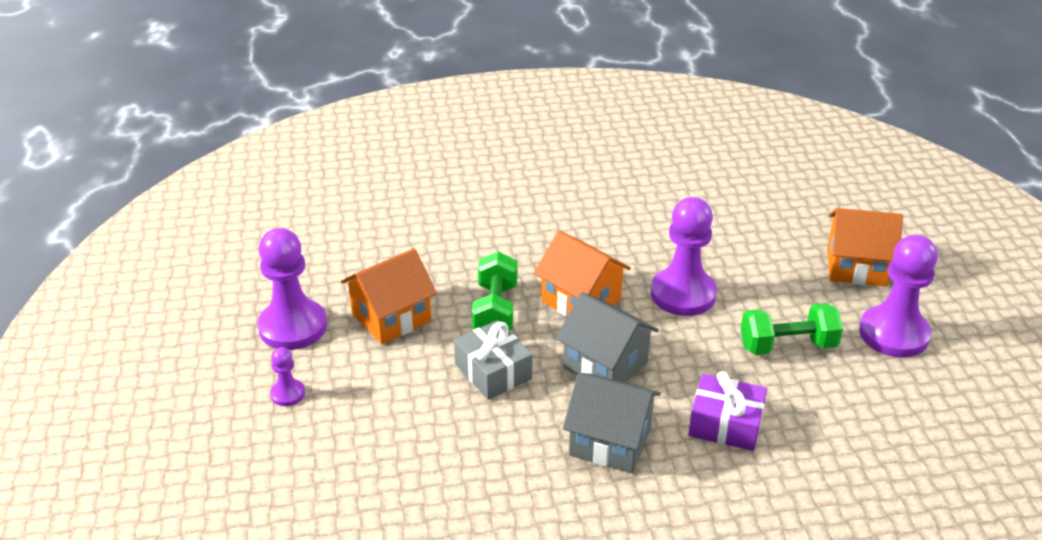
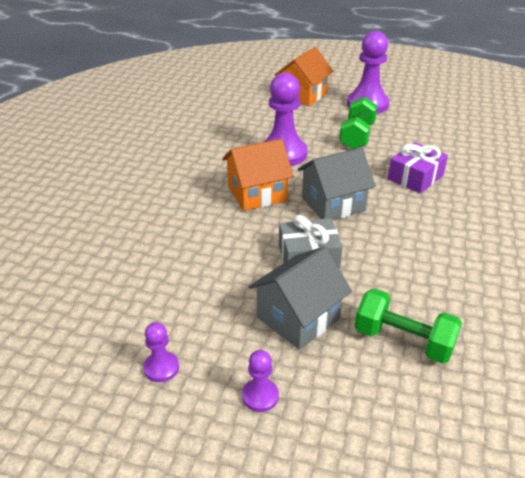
camera: 65 degrees left, 0 degrees up
(293, 327) = (161, 368): purple pawn -> purple pawn, size x0.47
(391, 317) = (200, 295): orange house -> none
(495, 310) = (237, 235): green dumbbell -> green dumbbell (403, 341)
(610, 441) = (412, 225): grey house -> grey house (298, 318)

